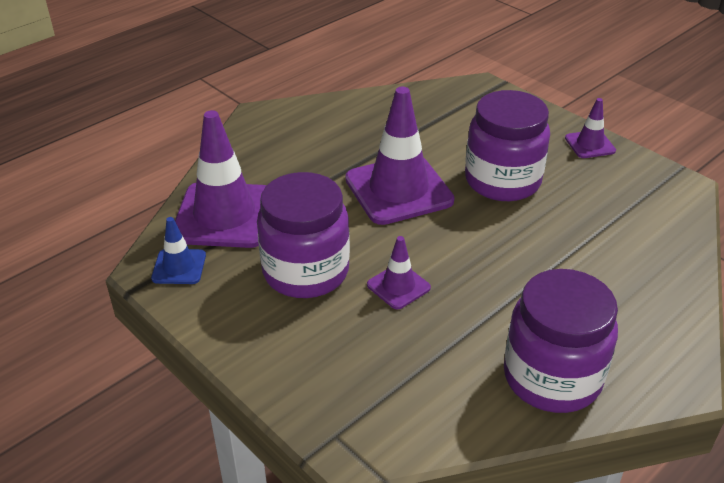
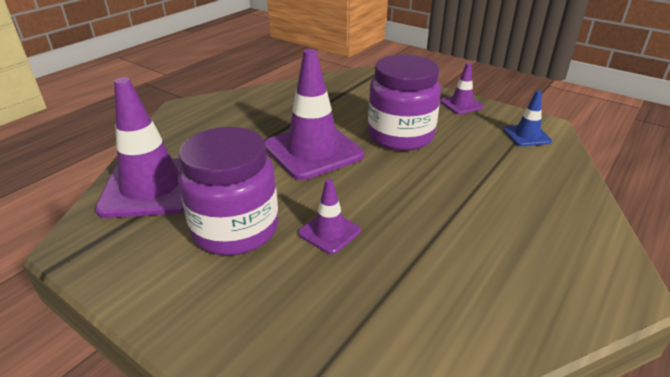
camera: 10 degrees left, 5 degrees down
(179, 267) = (103, 240): blue traffic cone -> blue traffic cone (527, 135)
(552, 377) = (505, 302): purple jar -> none

